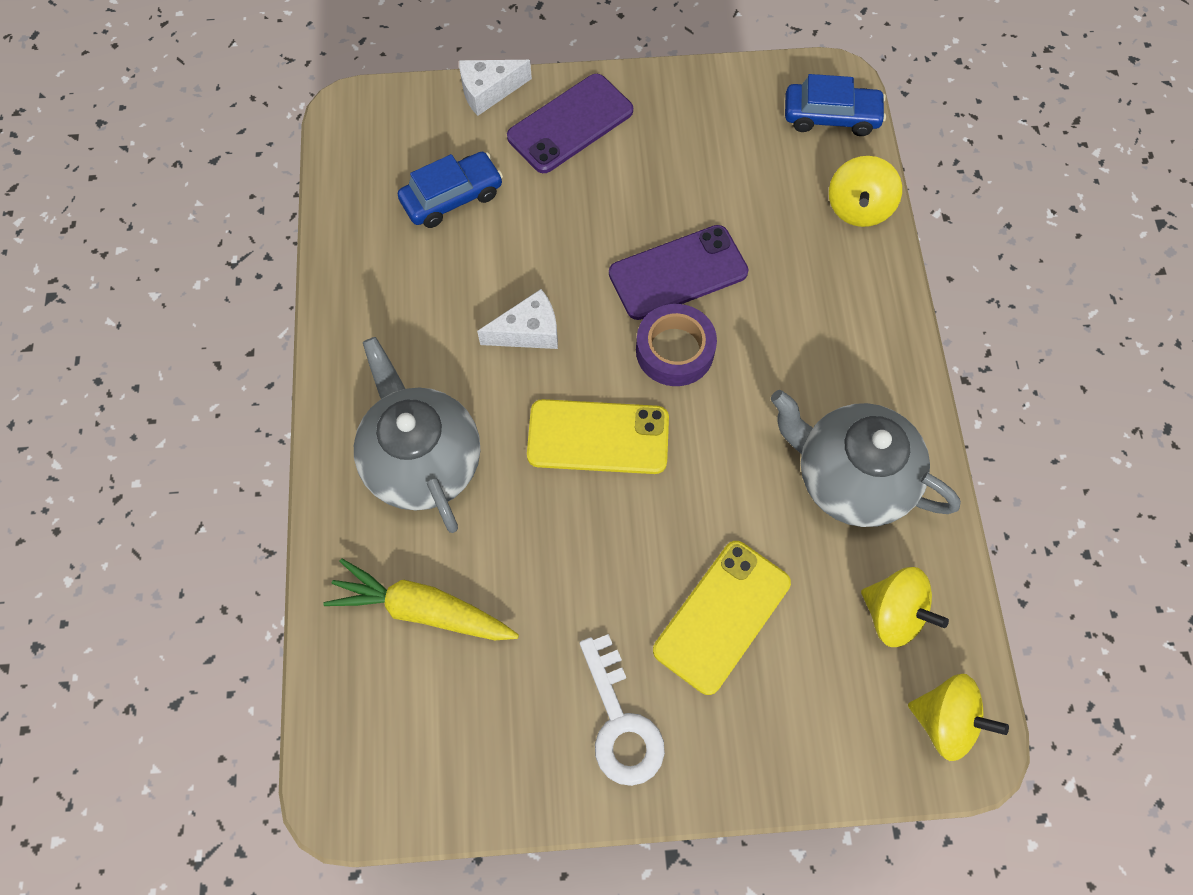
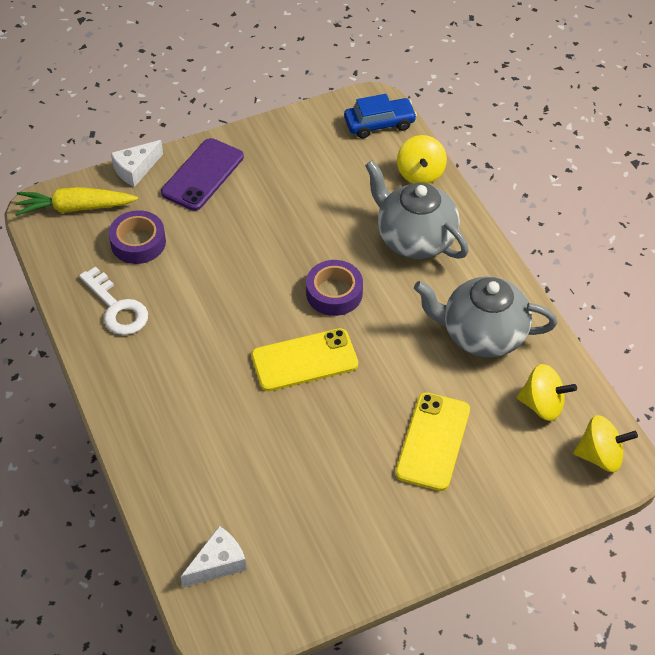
camera: 20 degrees left, 15 degrees down
(422, 609) = (228, 502): yellow carrot -> yellow carrot (75, 208)
(423, 461) = (188, 411): grey teapot -> grey teapot (414, 238)
(452, 197) = (138, 242): blue car -> purple tape
(528, 331) = (228, 310): white cheese -> white cheese (218, 563)
(620, 722) = (392, 525): white key -> white key (117, 308)
(678, 273) = (316, 246): purple phone -> none

